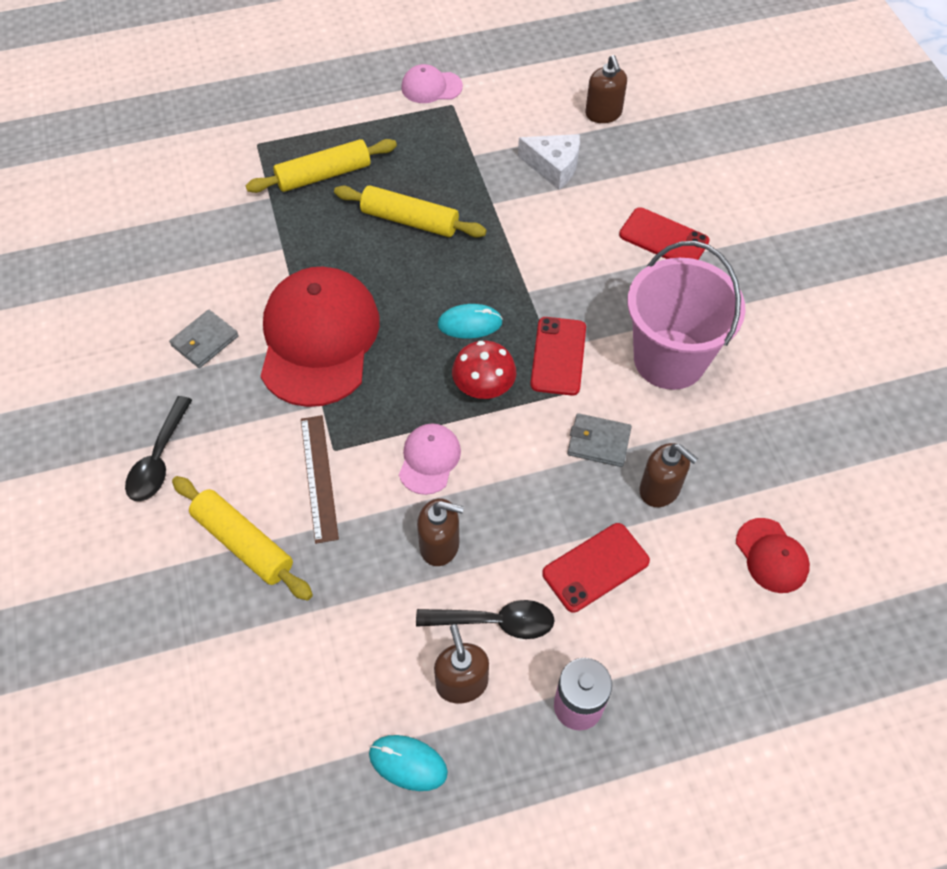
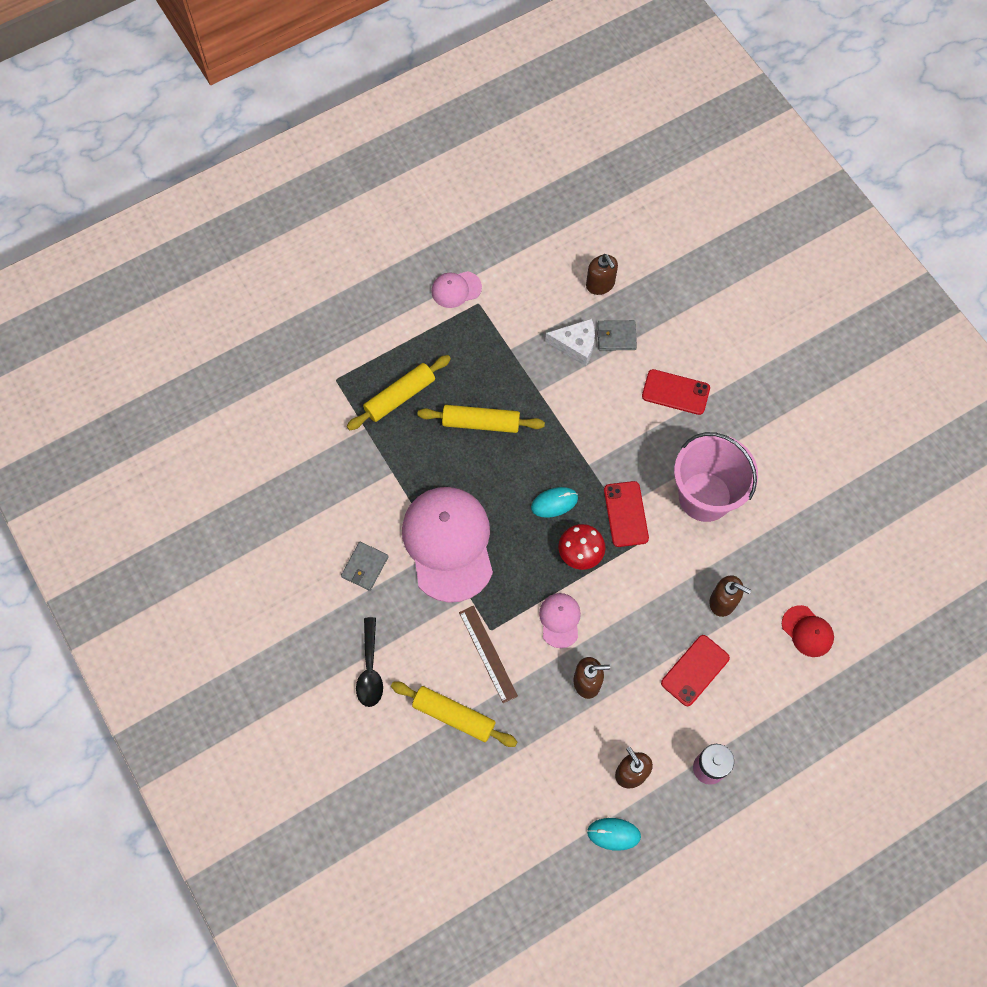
camera: 15 degrees left, 10 degrees up
(318, 339) = (448, 544): red cap -> pink cap
(495, 622) = (640, 726): black spoon -> none
(598, 442) = (672, 576): grey wallet -> grey wallet (616, 336)

